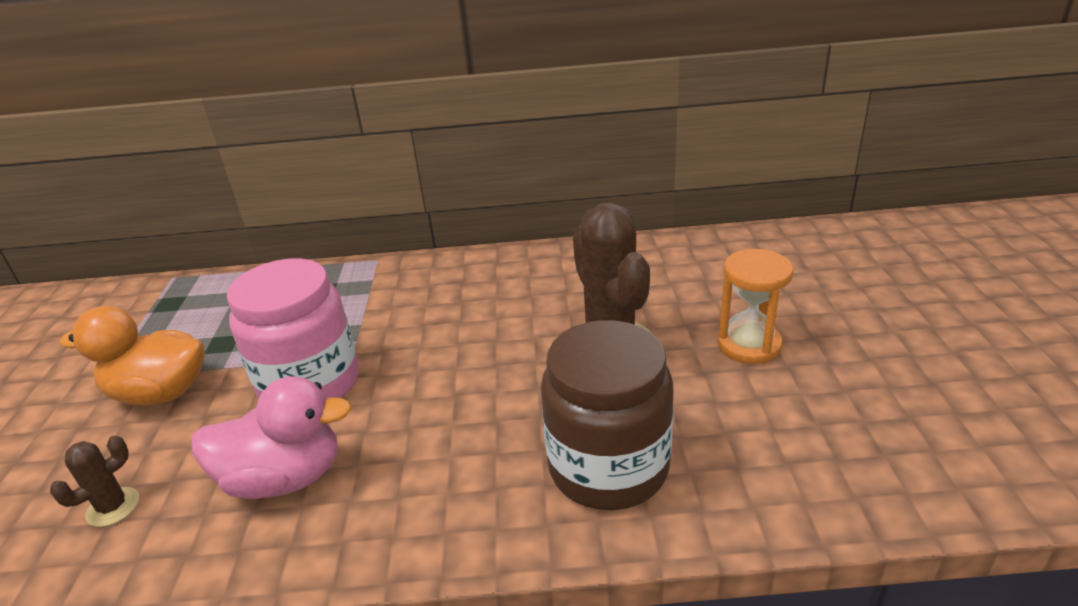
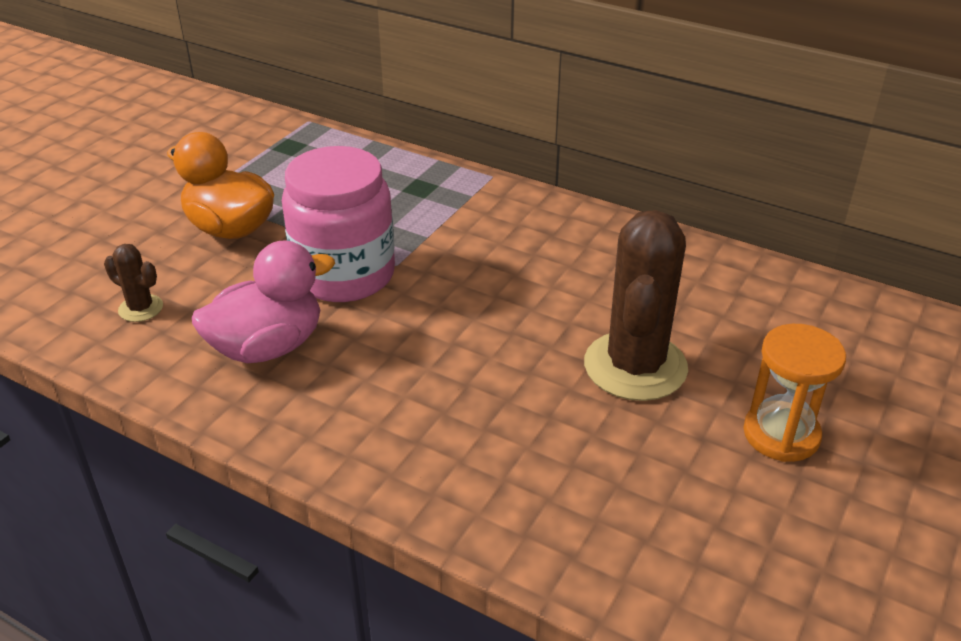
camera: 30 degrees right, 5 degrees up
(113, 507) = (141, 308): brown cactus -> brown cactus turned 45 degrees clockwise
(284, 478) = (268, 347): pink duck -> pink duck turned 60 degrees counterclockwise
(608, 467) = (527, 476): brown jar -> none

